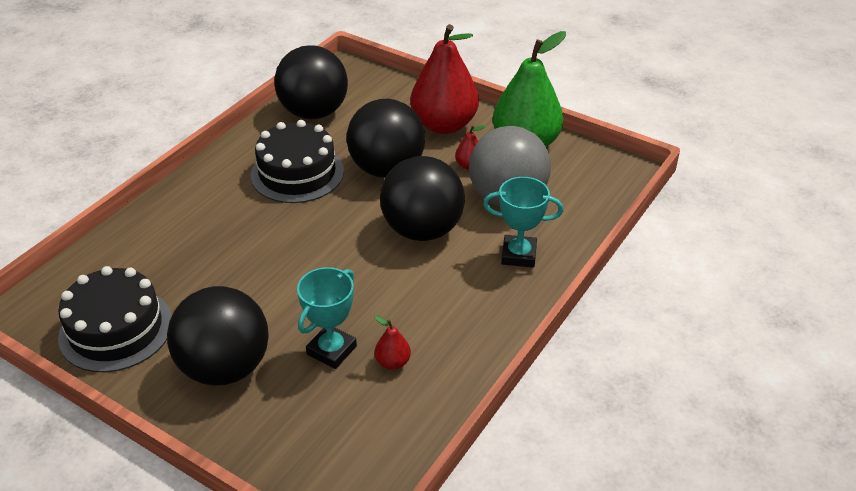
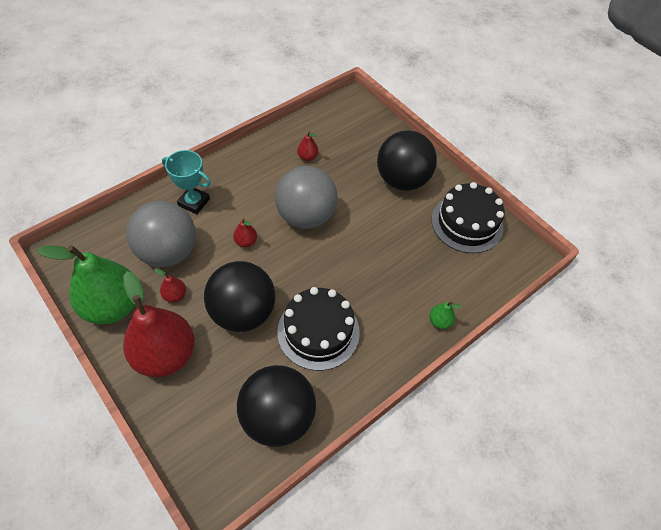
camera: 165 degrees left, 15 degrees up
(157, 212) = (440, 321): none -> green pear
(331, 350) = (339, 173): turquoise trophy -> none
(358, 277) = (306, 216): none -> grey ball
(422, 230) = (246, 242): black ball -> red pear

